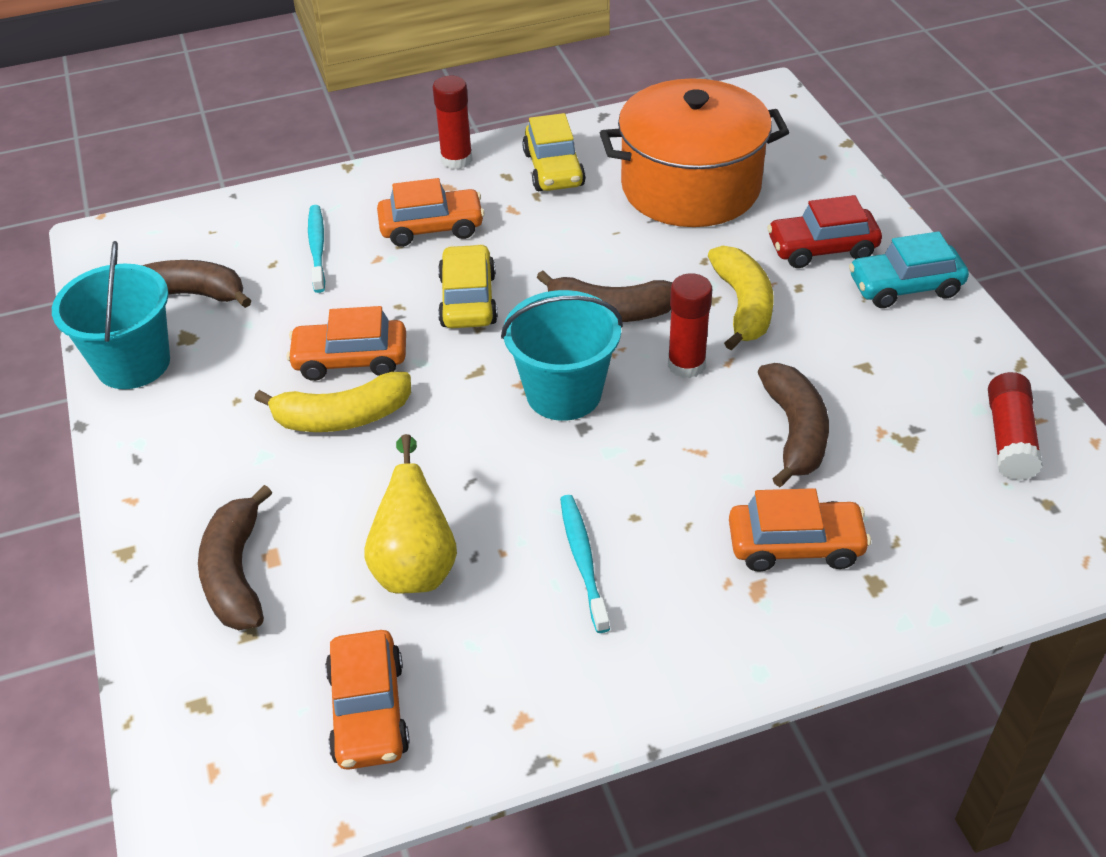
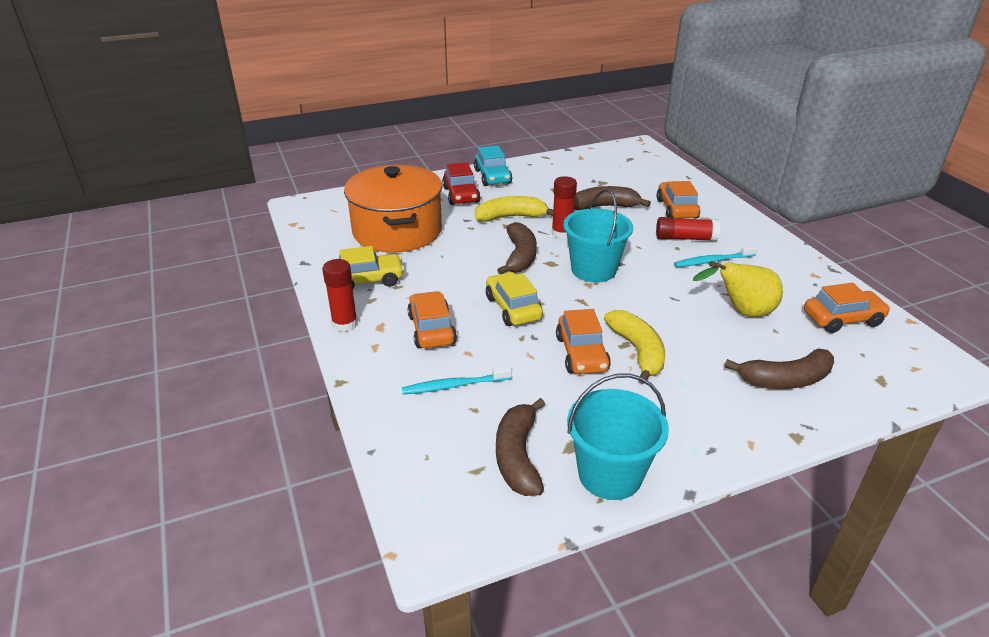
camera: 95 degrees left, 10 degrees down
(468, 300) = (513, 308): yellow car -> yellow car turned 75 degrees clockwise
(1009, 438) = (594, 162): red glue stick -> red glue stick (685, 238)

